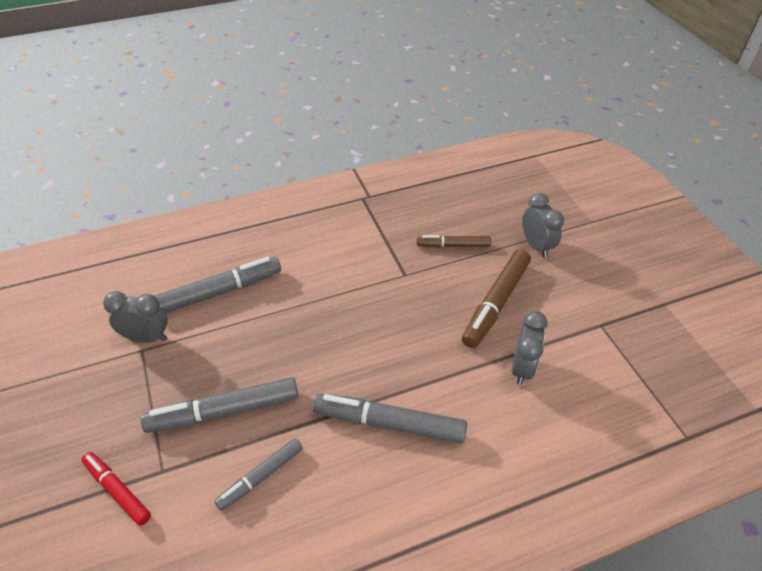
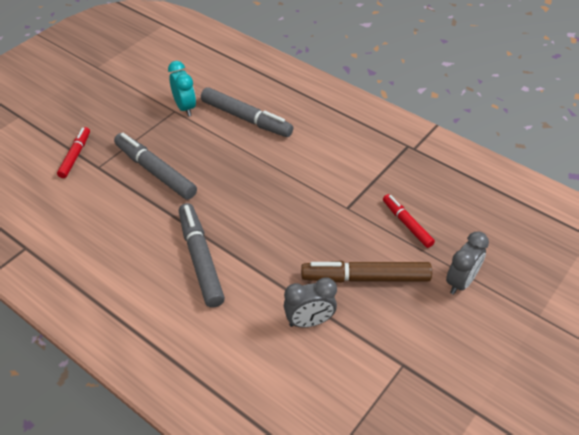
camera: 60 degrees right, 0 degrees up
(147, 338) = (185, 108): grey clock -> turquoise clock
(261, 477) = (120, 212): grey marker -> none
(453, 245) = (407, 224): brown marker -> red marker

